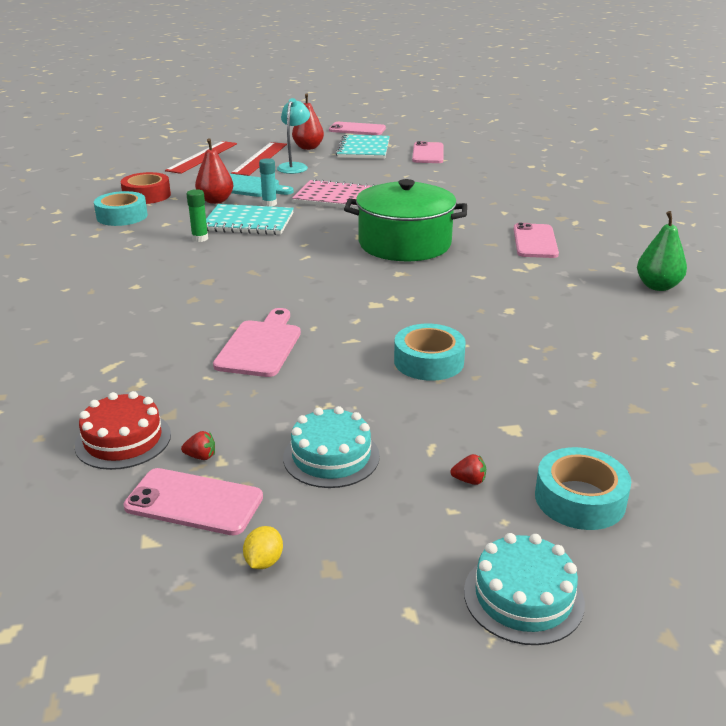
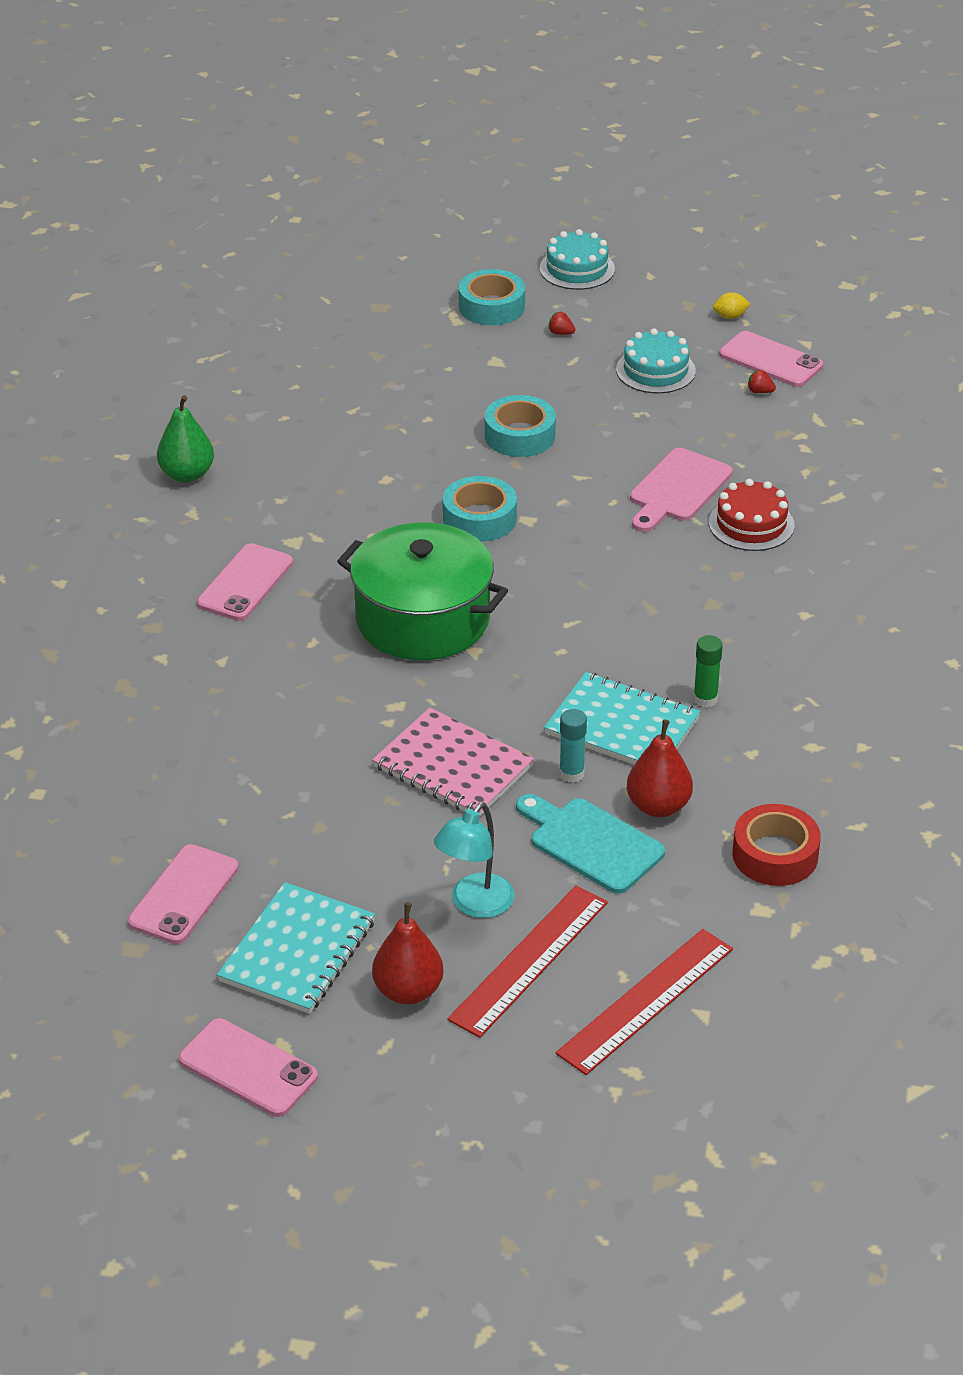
camera: 160 degrees left, 10 degrees up
(122, 216) = (820, 793): turquoise tape -> turquoise tape (479, 518)
(123, 440) = (822, 418): red cake -> red cake (751, 524)
(264, 561) = (730, 316): yellow lemon -> yellow lemon turned 45 degrees clockwise

